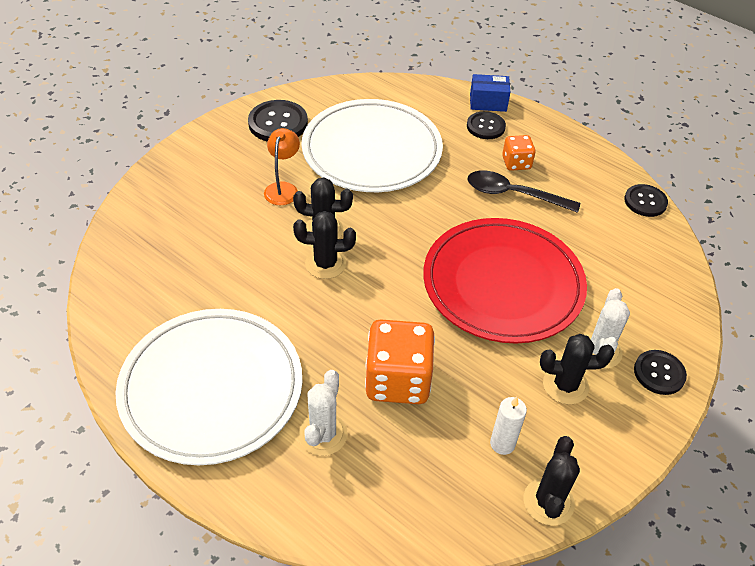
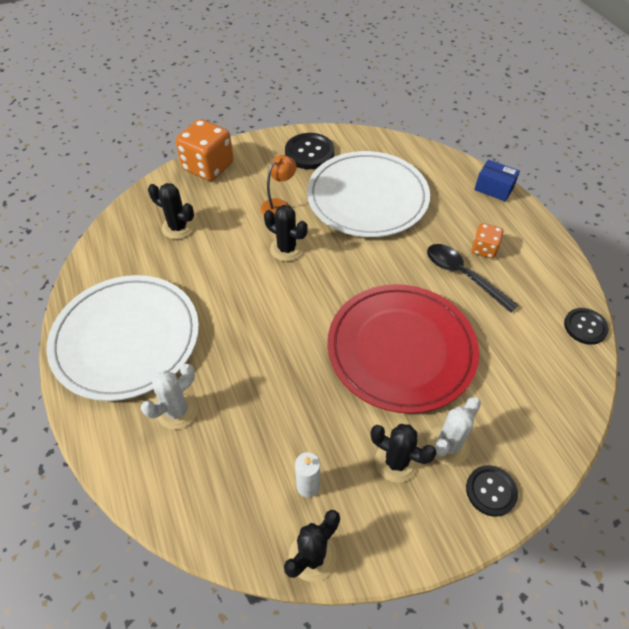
camera: 30 degrees right, 5 degrees up
(325, 264) = (270, 276): black cactus -> black cactus (178, 227)
(398, 380) = (261, 393): orange dice -> orange dice (208, 167)
(485, 126) = (477, 209): black button -> none

